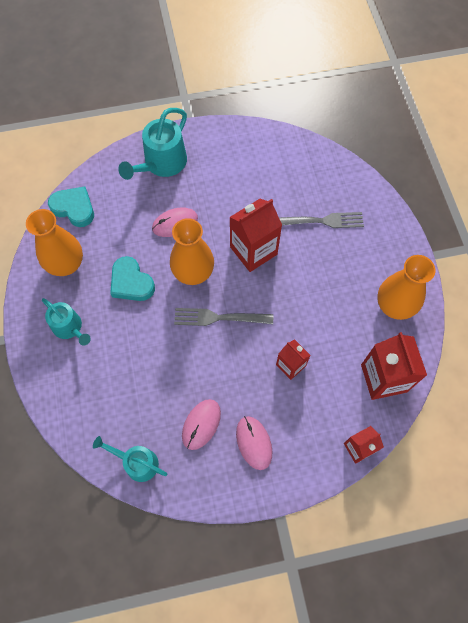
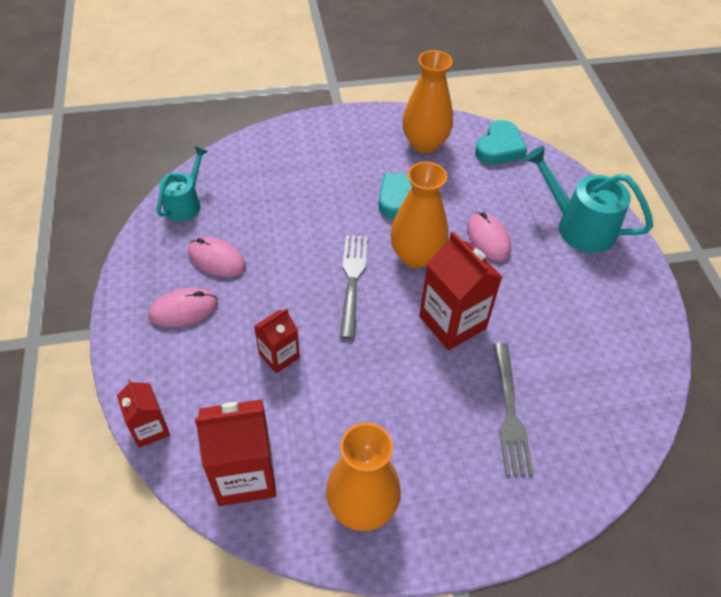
camera: 90 degrees right, 15 degrees down
(70, 328) = (347, 149): turquoise watering can -> none

